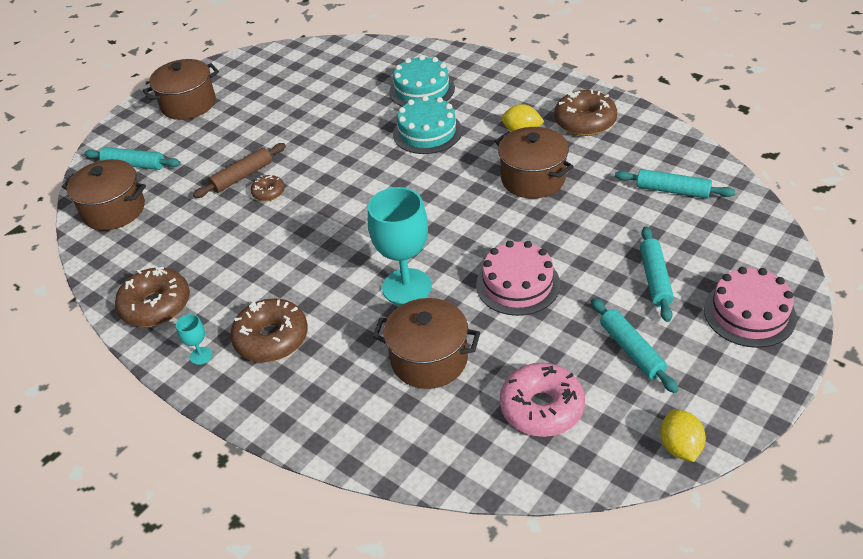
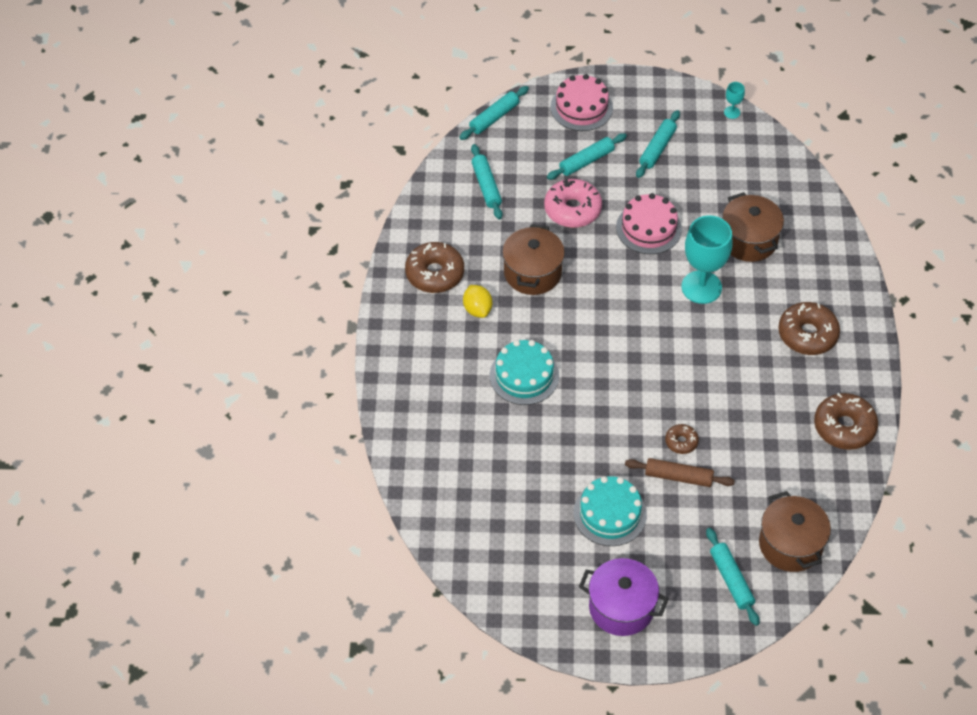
camera: 130 degrees left, 10 degrees up
(188, 104) = (621, 607): brown pot -> purple pot
(201, 355) = (854, 365): turquoise goblet -> turquoise goblet (732, 112)
(422, 90) = (465, 417): turquoise cake -> turquoise cake (610, 514)
(542, 408) = (735, 170): pink donut -> pink donut (572, 209)
(680, 447) = (709, 102): yellow lemon -> none
(776, 234) = (494, 117): none -> turquoise rolling pin

